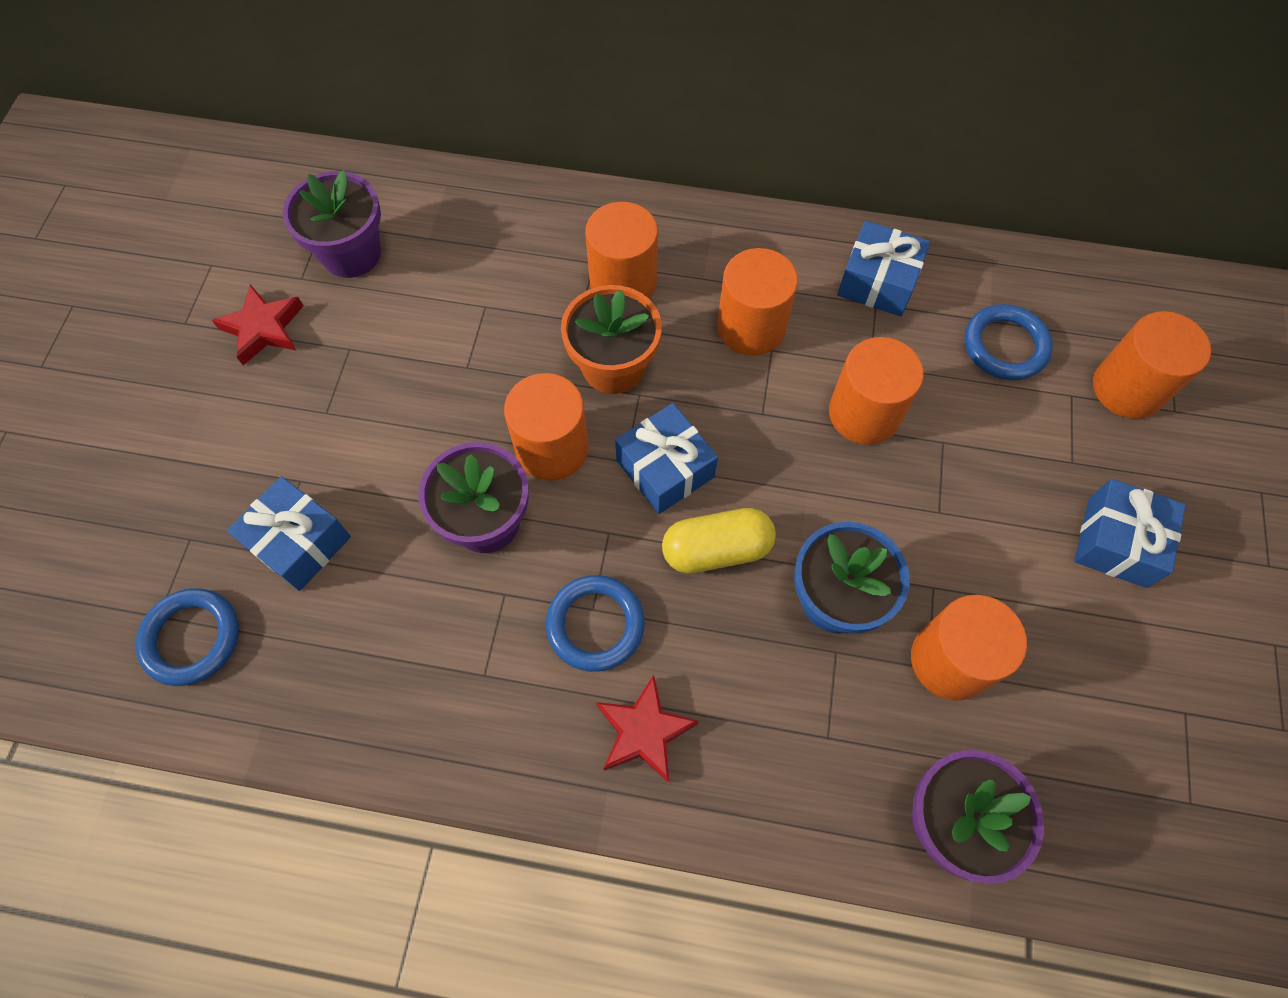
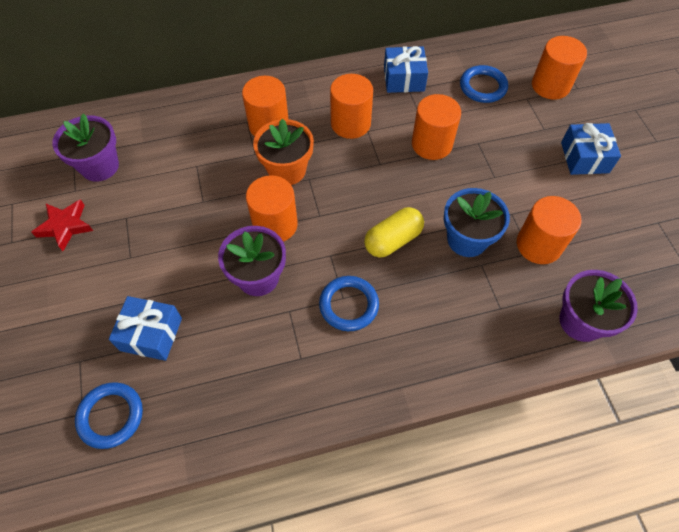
camera: 25 degrees left, 5 degrees down
(644, 731) = (404, 348): red star -> none
(665, 468) = (343, 211): blue gift -> none

